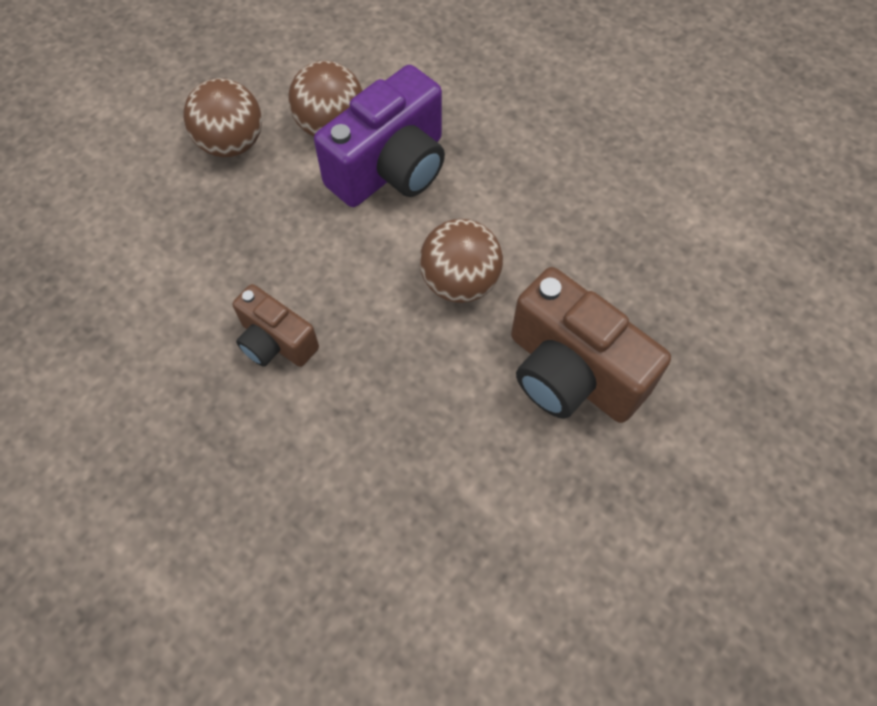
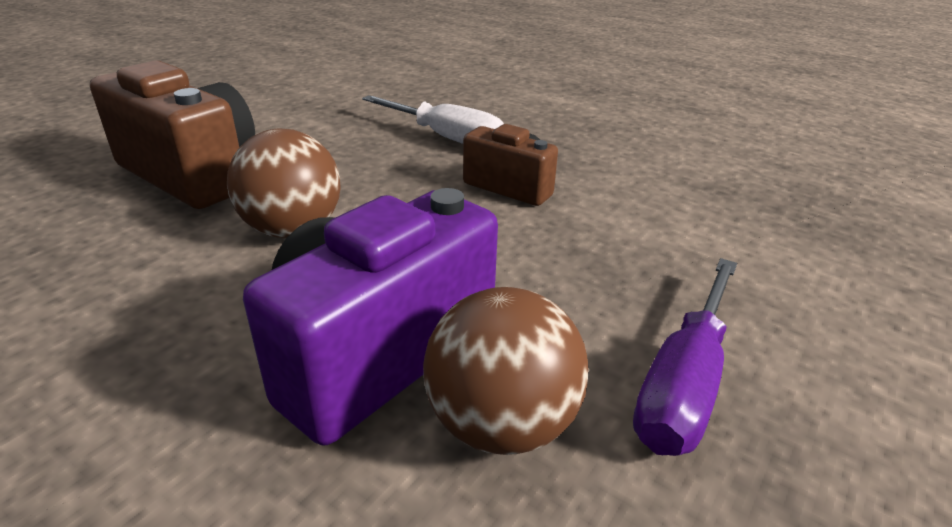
camera: 175 degrees right, 30 degrees down
(232, 143) = (684, 383): brown ball -> purple screwdriver
(324, 449) = (446, 138): none -> white screwdriver

